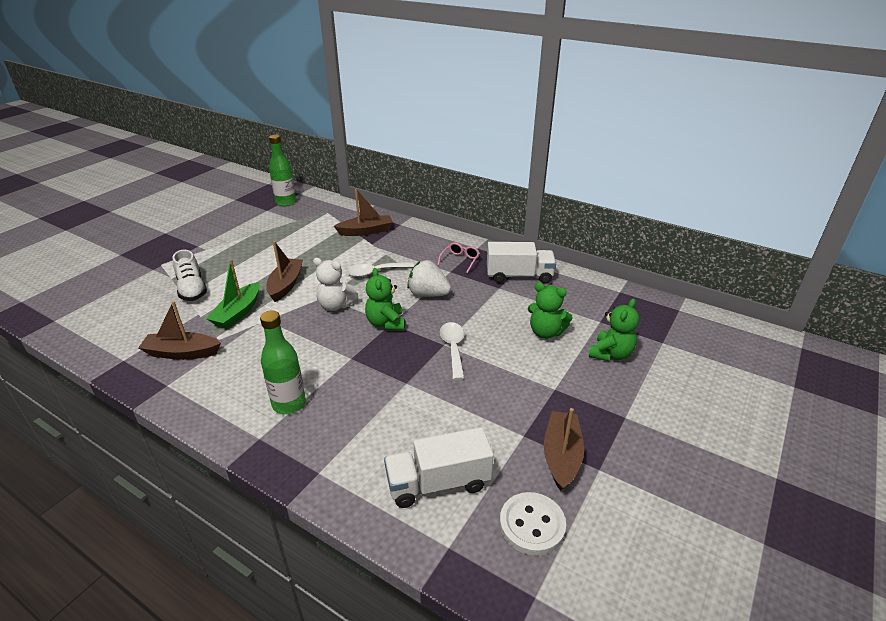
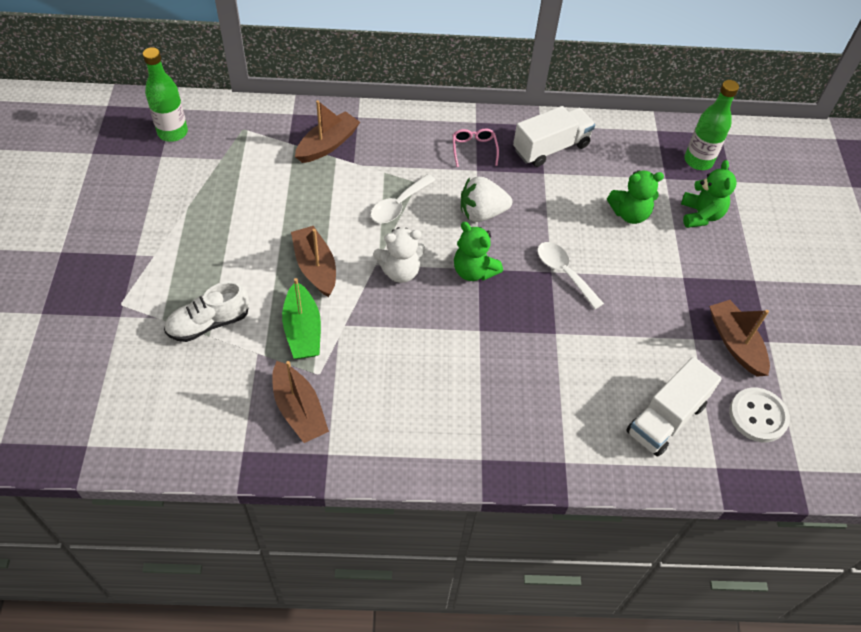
camera: 35 degrees left, 20 degrees up
(182, 353) = (299, 410): brown boat -> brown boat turned 90 degrees counterclockwise
(192, 289) = (209, 323): white shoe -> white shoe turned 120 degrees clockwise
(289, 404) = (472, 411): green bottle -> green bottle (698, 161)

